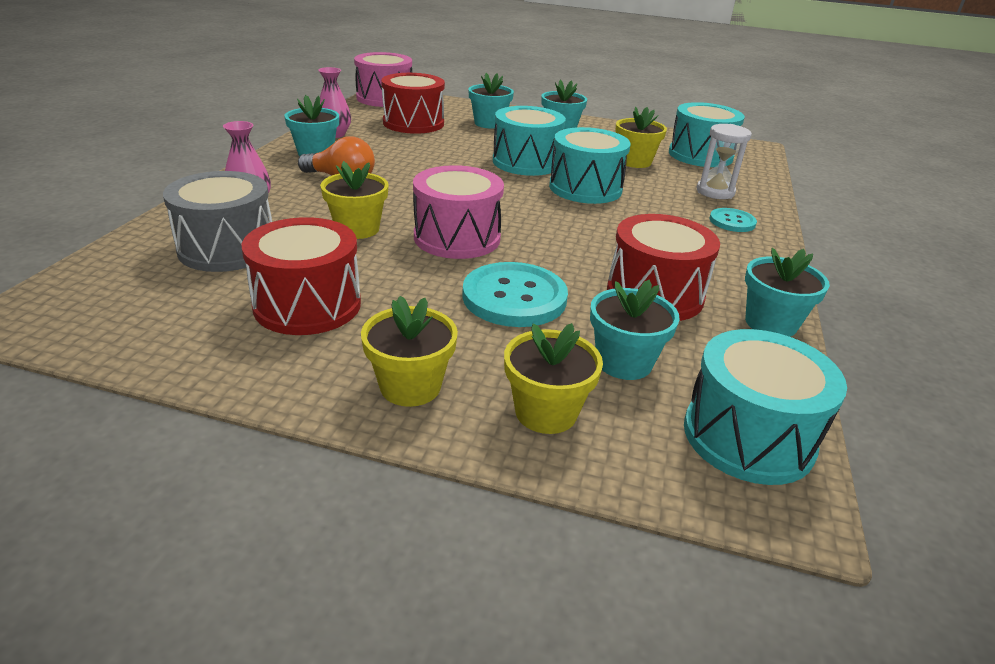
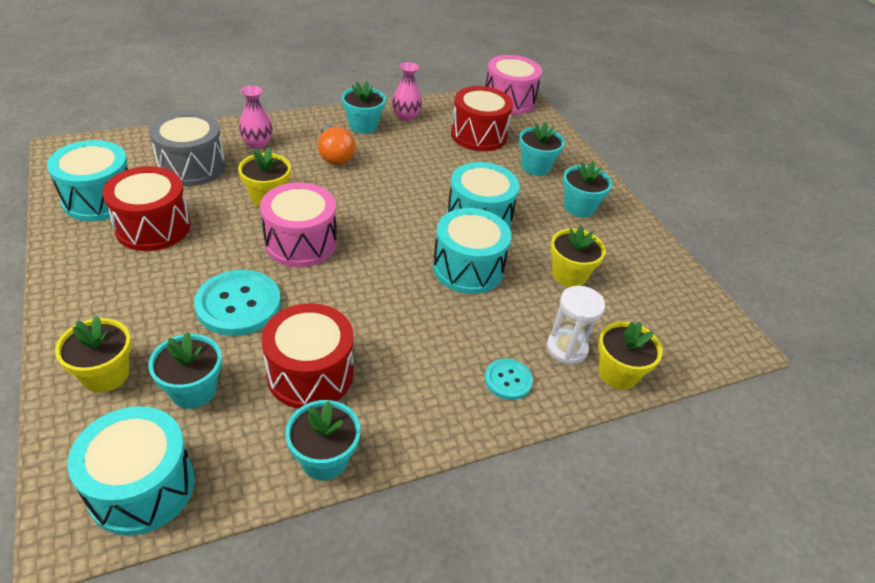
camera: 50 degrees right, 10 degrees up
(410, 386) = (95, 307): yellow flower pot -> yellow flower pot (618, 373)
(700, 155) = (651, 311): turquoise drum -> turquoise drum (99, 199)

